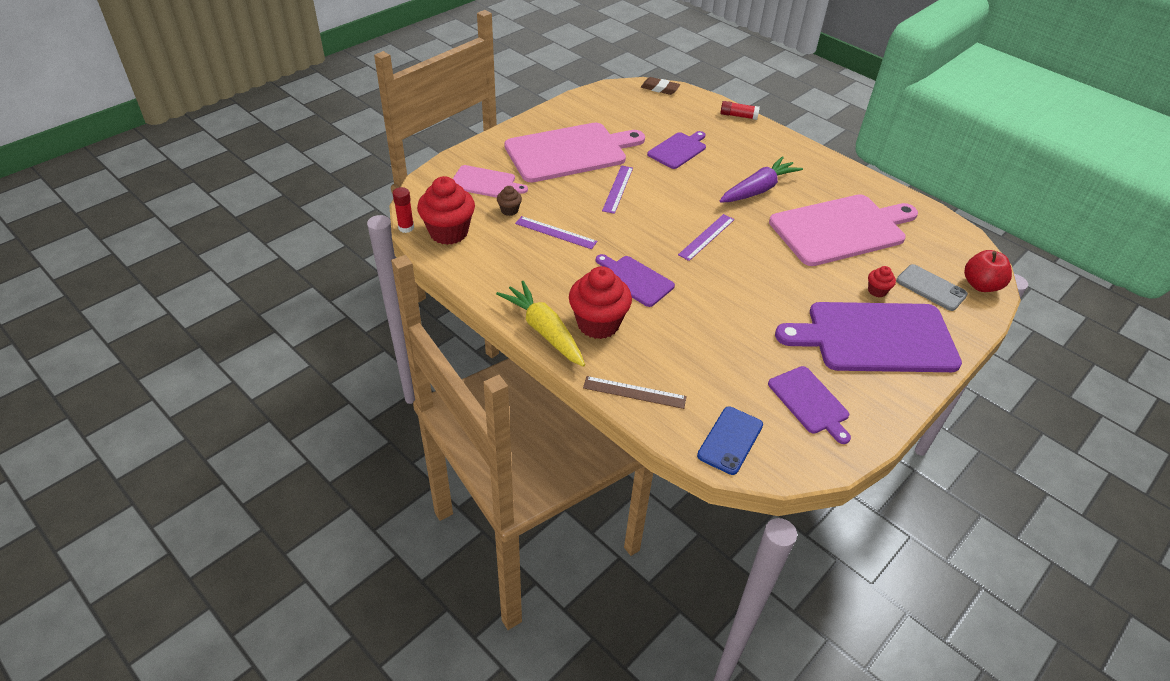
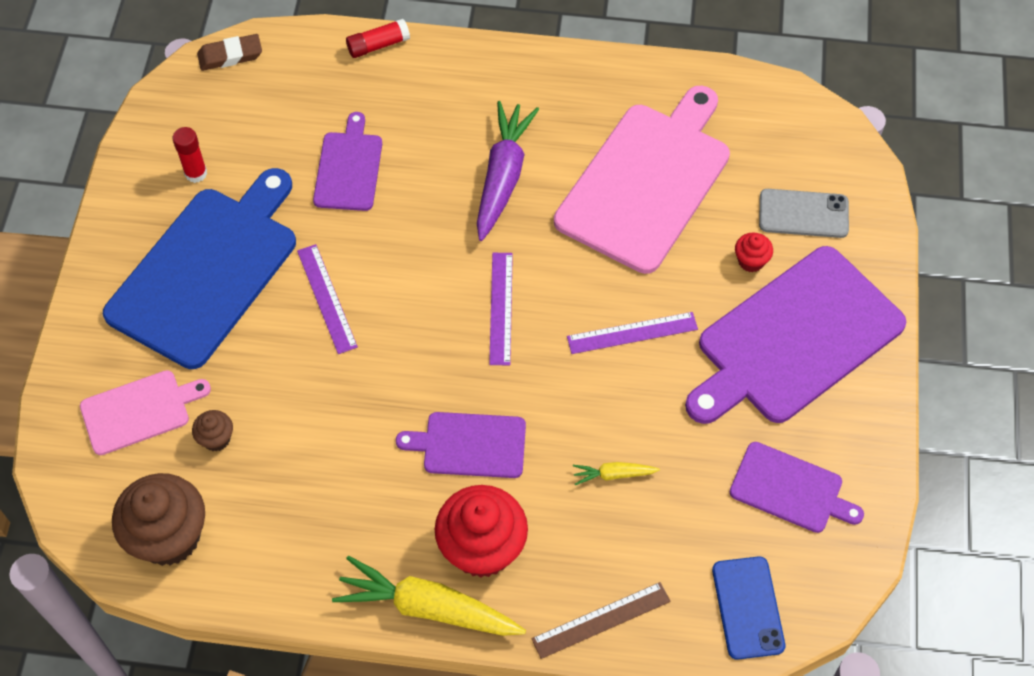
camera: 35 degrees left, 15 degrees up
(406, 228) = (103, 570): red glue stick -> red glue stick (196, 173)
(448, 232) = (169, 537): red cupcake -> brown cupcake
(555, 232) = (309, 435): purple ruler -> purple ruler (632, 333)
(570, 152) = (207, 271): pink cutting board -> blue cutting board
(704, 335) = (613, 475): none -> yellow carrot
(981, 285) = (851, 171): red apple -> none

